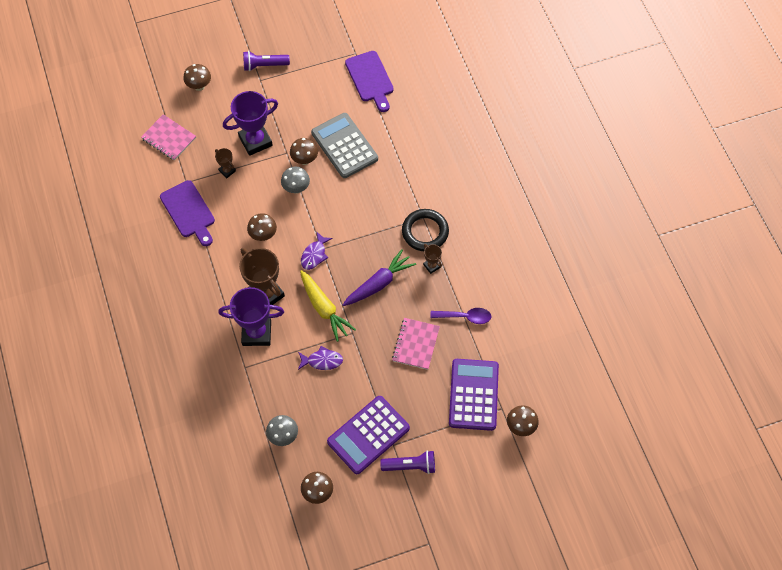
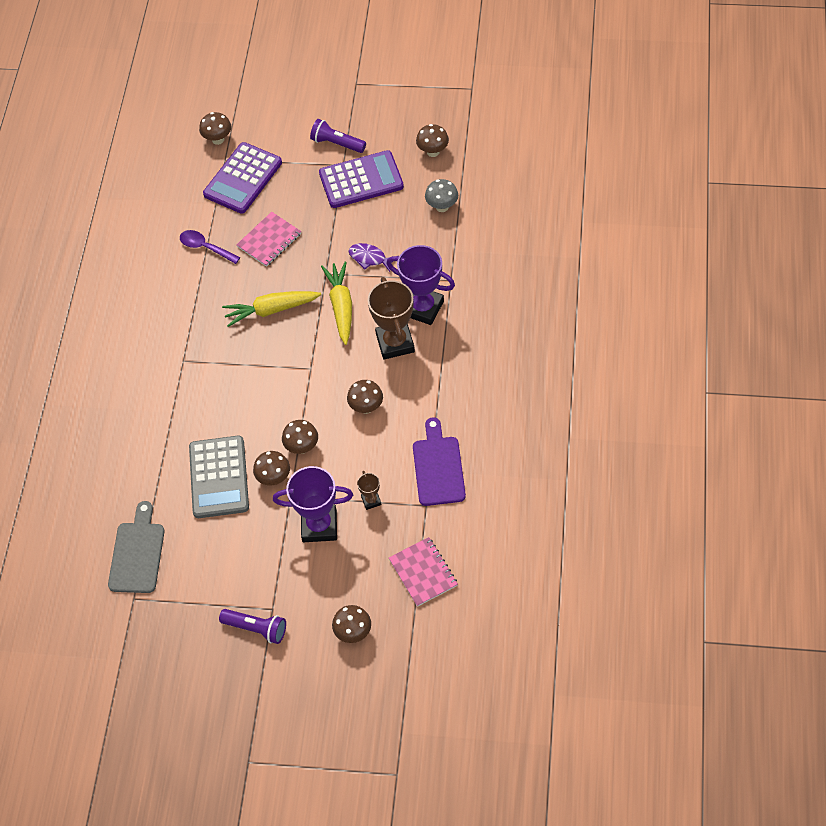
camera: 150 degrees left, 5 degrees down
(296, 188) = (302, 447): grey mushroom -> brown mushroom
(314, 255) = (321, 365): purple fish -> none
(370, 79) = (137, 553): purple cutting board -> grey cutting board
(379, 283) = (271, 310): purple carrot -> yellow carrot
(425, 232) = (191, 344): black ring -> none
(432, 266) = (206, 307): brown trophy -> none

